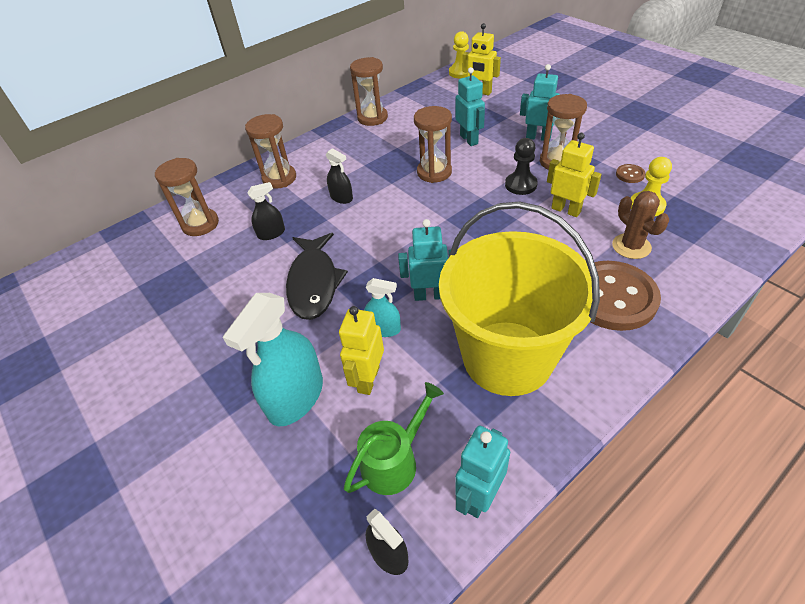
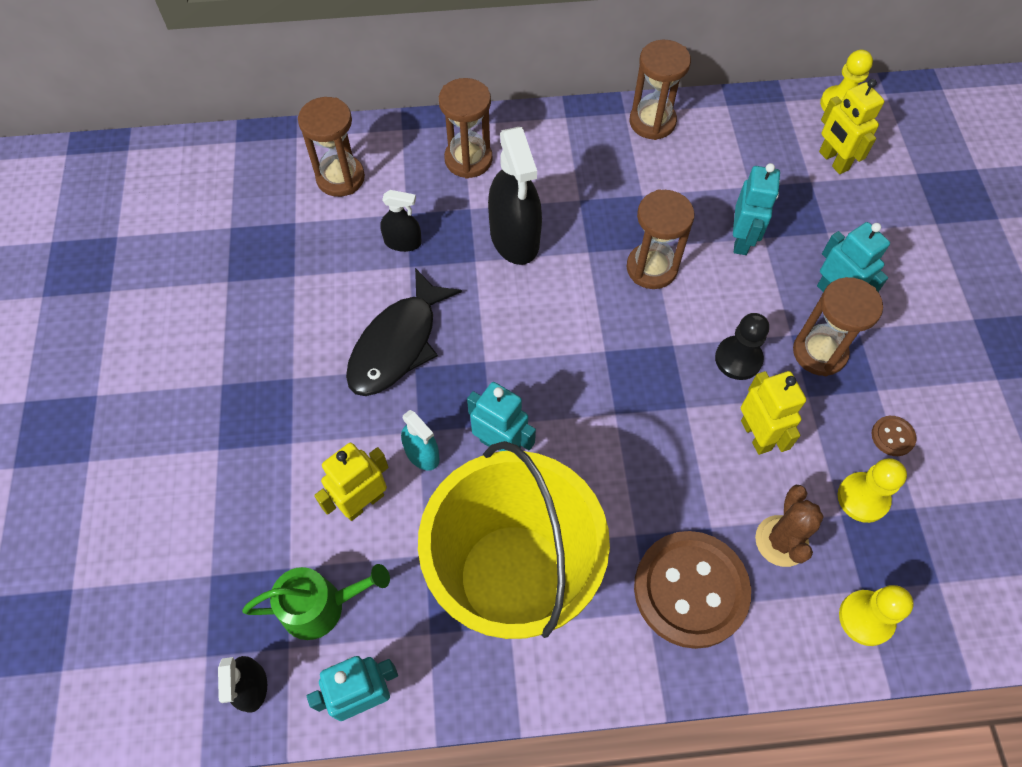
camera: 30 degrees right, 15 degrees up
(296, 397) = (286, 473): turquoise spray bottle -> none
(341, 197) = (514, 237): black spray bottle -> black spray bottle, size x1.92
(710, 253) = (866, 618): none -> yellow pawn

